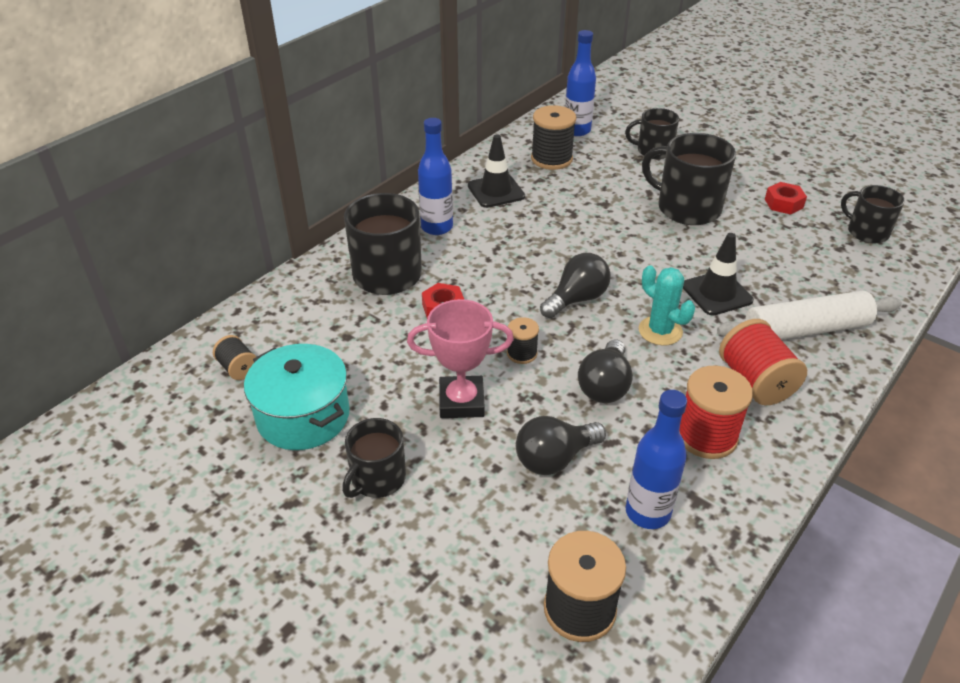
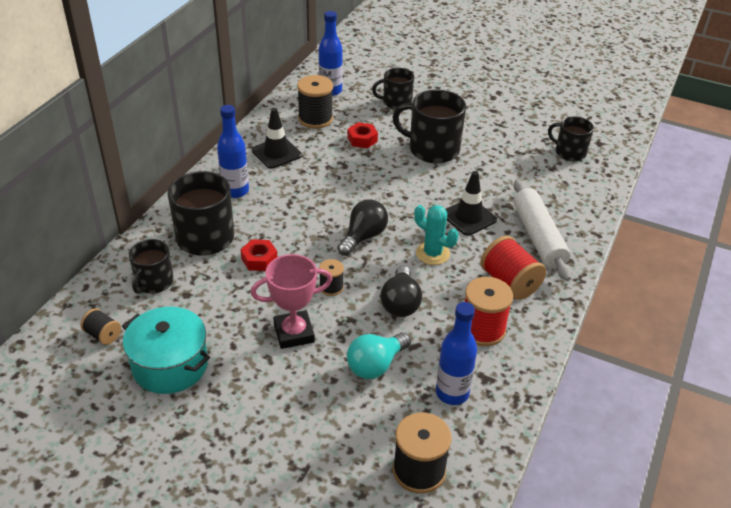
camera: 15 degrees left, 0 degrees up
(377, 479) = (244, 404): black mug -> black mug (154, 282)
(554, 458) = (375, 365): black light bulb -> turquoise light bulb
(783, 203) = (505, 136): red nut -> red nut (362, 139)
(806, 330) = (538, 237): white rolling pin -> white rolling pin turned 75 degrees counterclockwise

